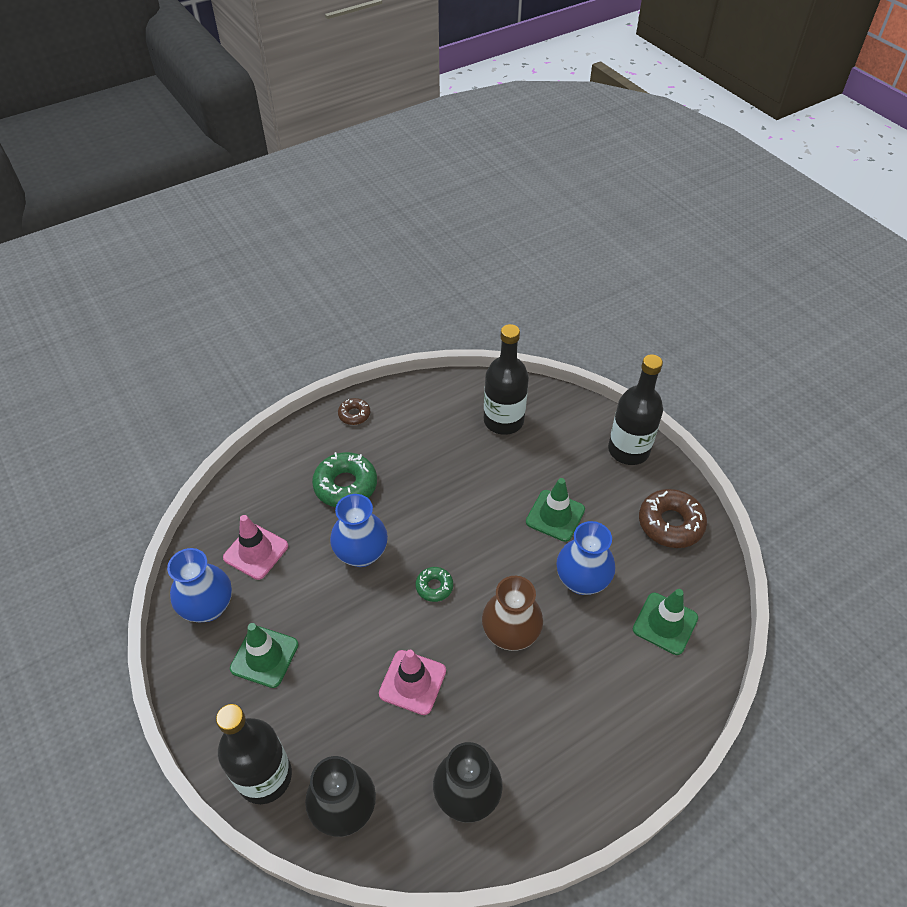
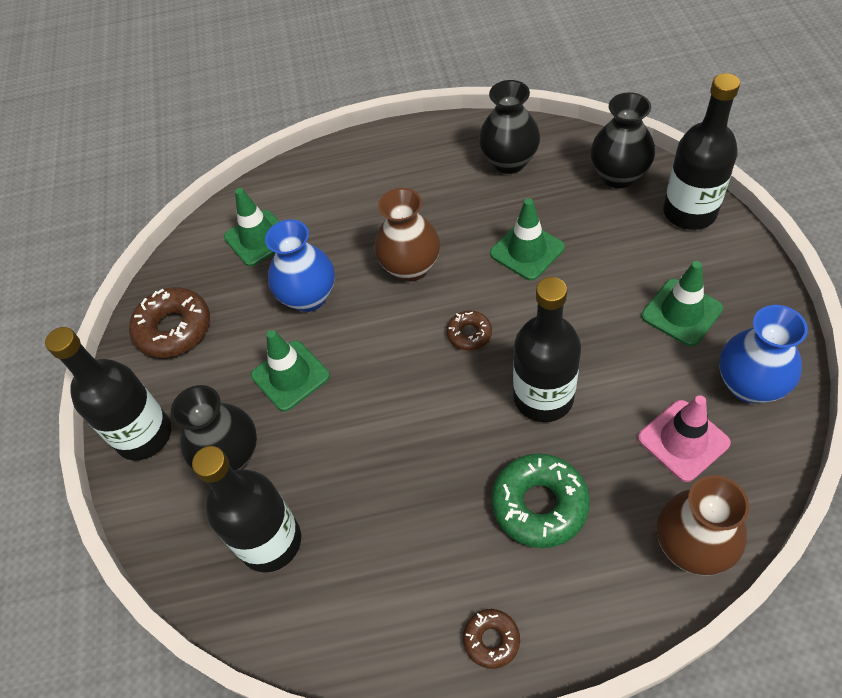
camera: 150 degrees left, 5 degrees up
(246, 490) = (692, 546): none -> brown vase
(361, 553) = (543, 397): blue vase -> black bottle
(412, 682) = (527, 250): pink traffic cone -> green traffic cone
(434, 587) = (469, 334): green donut -> brown donut
(560, 455) = (230, 456): none -> black vase

